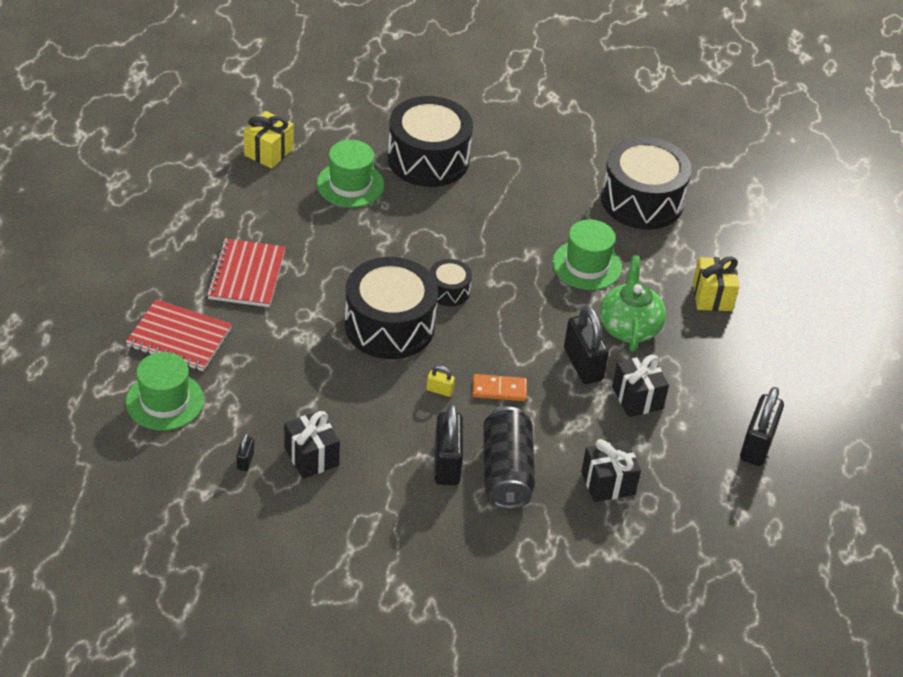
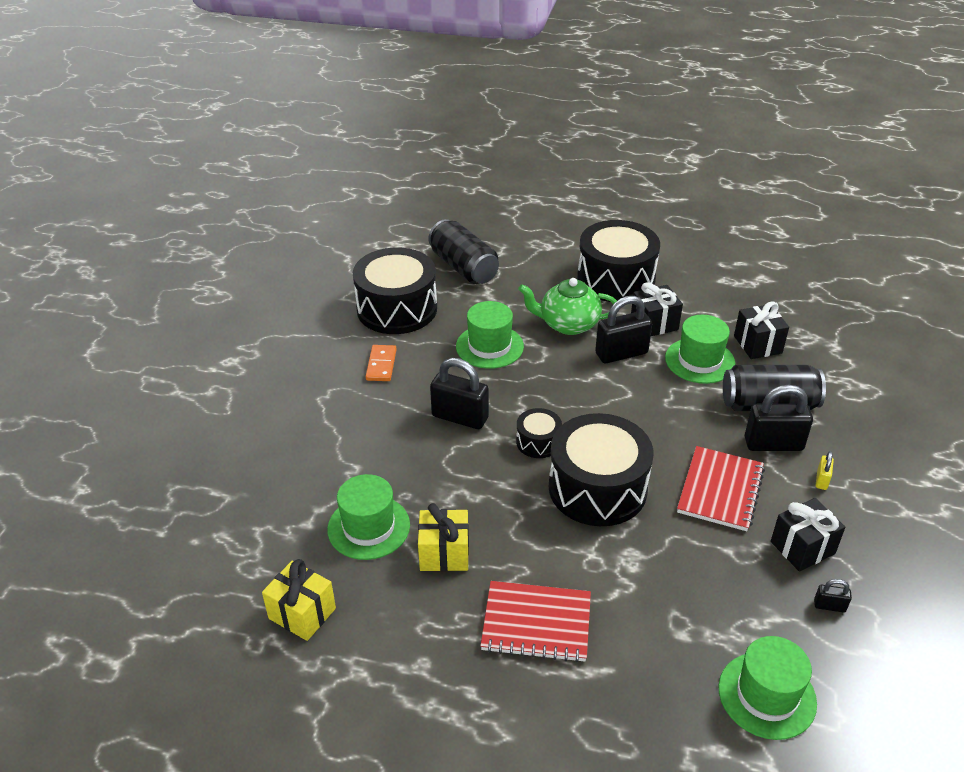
camera: 85 degrees left, 5 degrees down
(179, 338) = (658, 689): red notebook -> red notebook (720, 490)
(428, 159) = (326, 458): black drum -> black drum (616, 279)
(439, 390) = (680, 449): yellow padlock -> yellow padlock (822, 480)
(499, 390) = (668, 407): orange domino -> orange domino (381, 365)
(575, 427) = (699, 360): none -> green hat
(712, 296) = (521, 276): yellow gift -> yellow gift (444, 553)
(722, 251) = (463, 267): none -> black can
(757, 445) = (687, 265): black padlock -> black padlock (460, 417)

